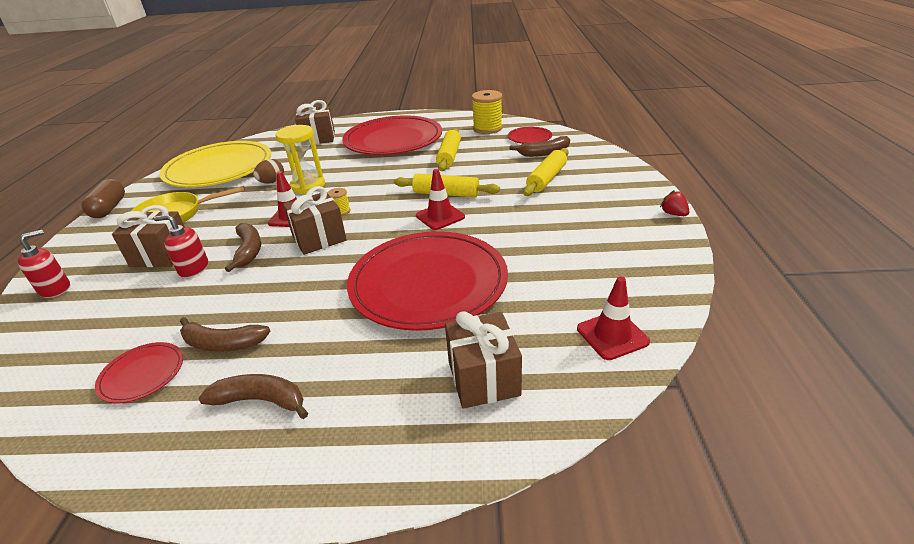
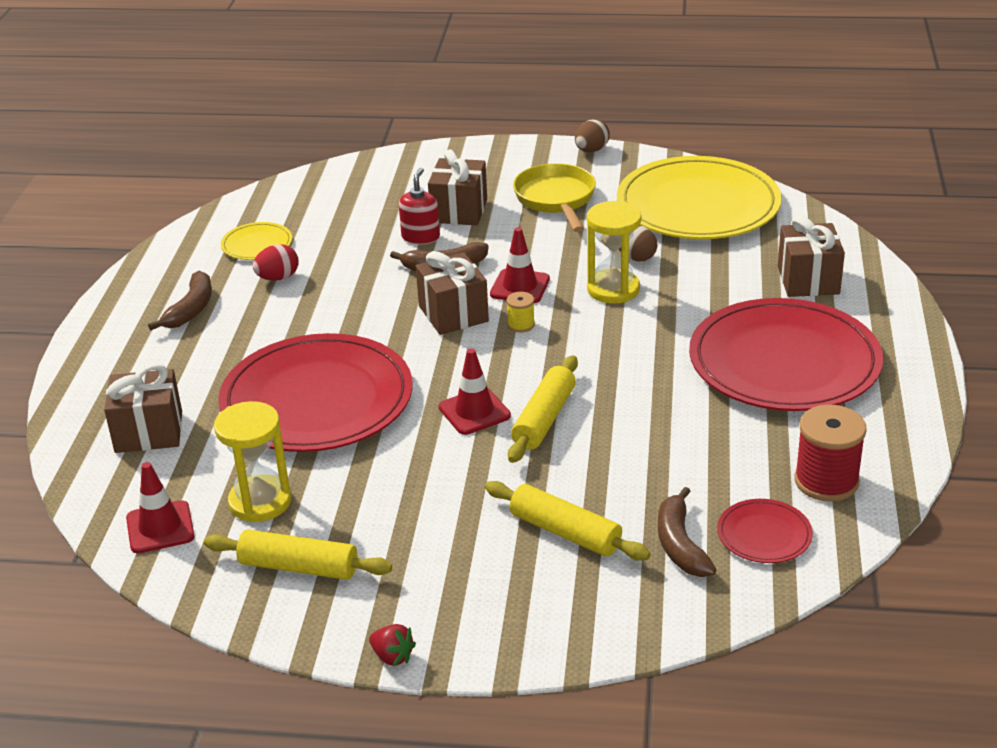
camera: 95 degrees right, 0 degrees up
(55, 289) = (416, 166): red soap dispenser -> none
(109, 208) = (591, 150): brown capsule -> brown egg
(142, 374) = (257, 244): red plate -> yellow plate
(223, 343) = (278, 278): brown banana -> red egg
(449, 156) = (693, 426): yellow rolling pin -> yellow rolling pin (299, 567)
(487, 128) = (826, 481): yellow spool -> red spool
(560, 288) = (260, 502): none -> yellow hourglass
(673, 214) = (392, 656): red strawberry -> red strawberry turned 60 degrees clockwise

